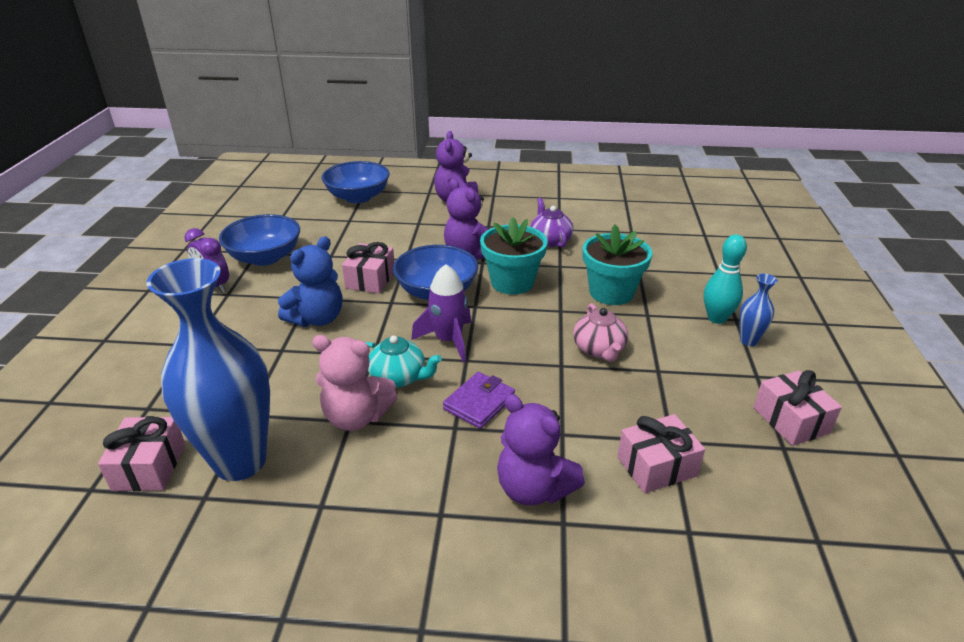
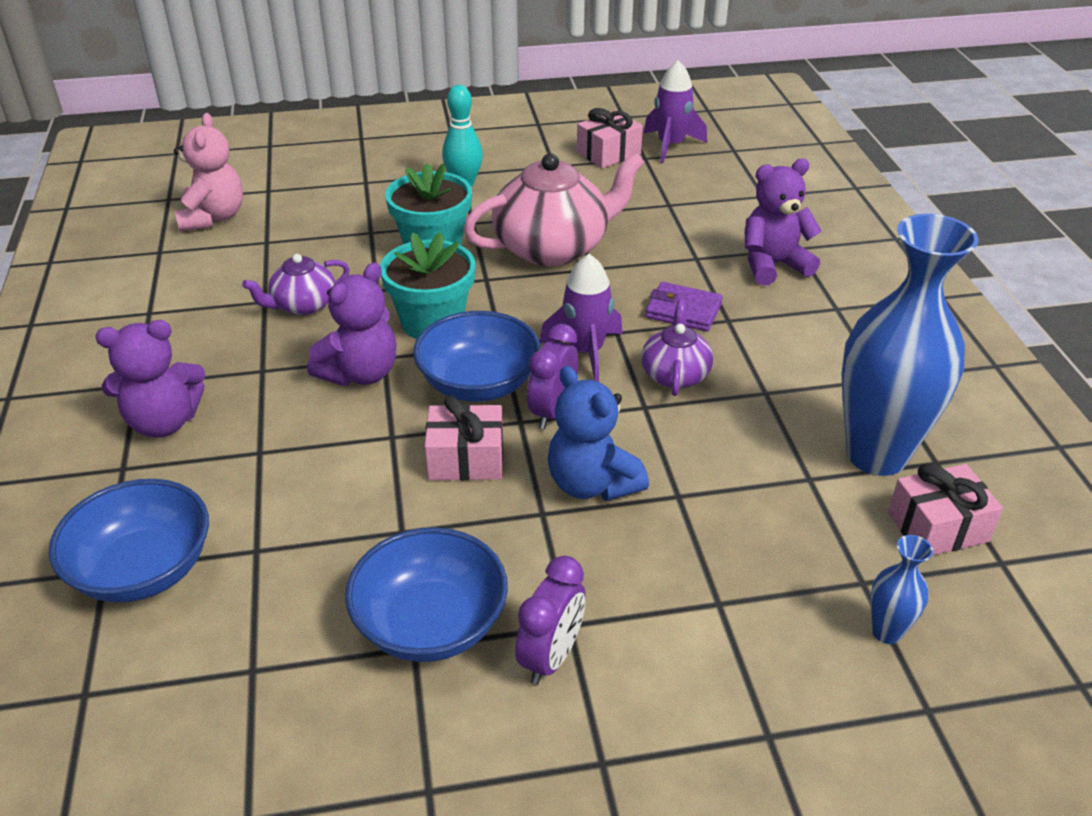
camera: 105 degrees left, 5 degrees up
(317, 319) = (592, 484): blue teddy bear -> blue teddy bear turned 150 degrees counterclockwise
(356, 417) = (757, 389): pink teddy bear -> pink teddy bear (213, 217)
(392, 315) = (552, 412): none -> purple clock
(399, 377) = (675, 374): turquoise teapot -> purple teapot
(533, 488) = (773, 265): purple teddy bear -> purple teddy bear turned 135 degrees counterclockwise
(599, 349) = (553, 248): pink teapot -> pink teapot, size x1.88
(657, 466) = (705, 210): pink gift -> none
(748, 341) = (498, 168): blue vase -> blue vase (886, 632)
(820, 479) = (670, 145): none -> purple rocket

